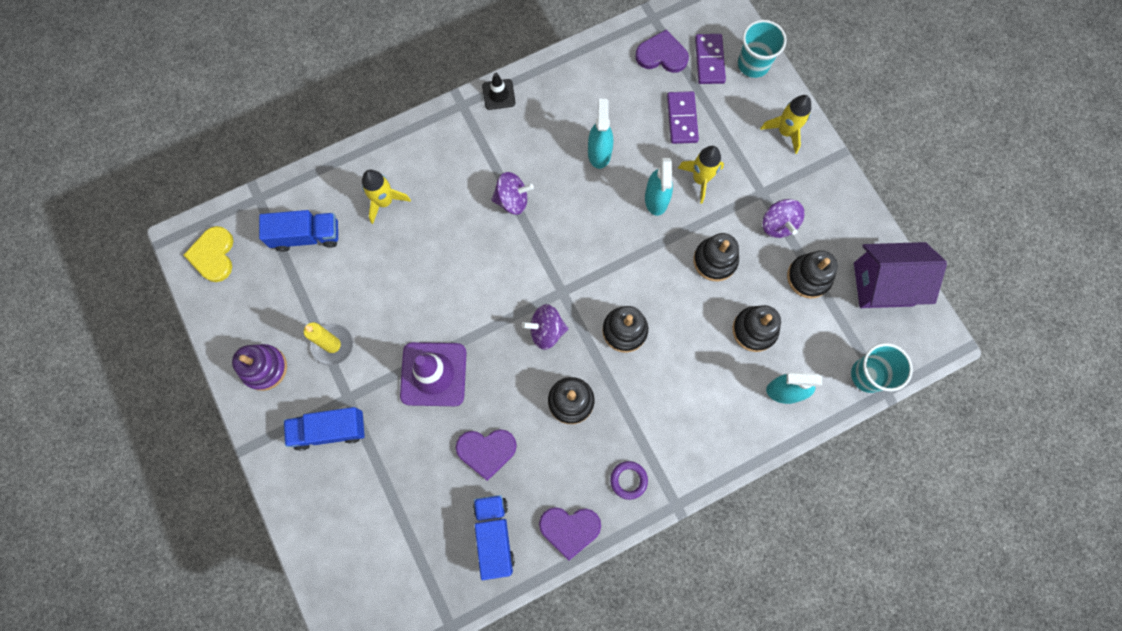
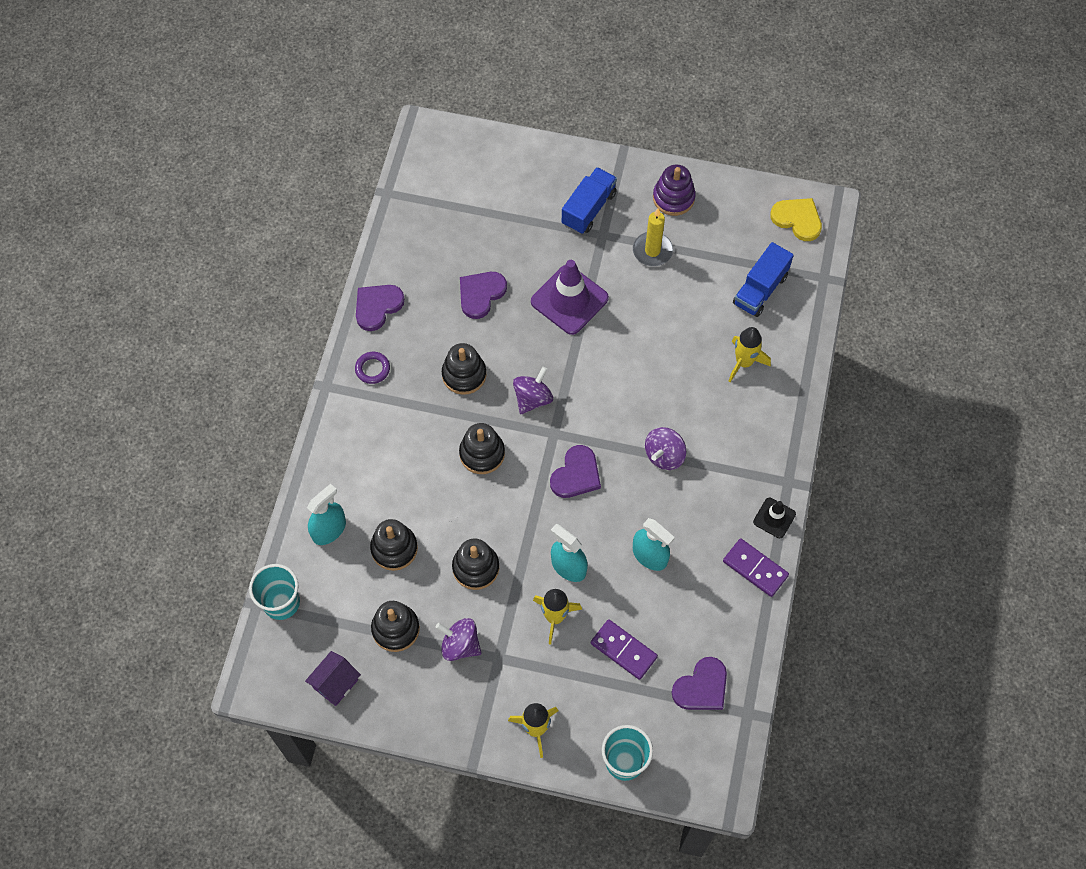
camera: 130 degrees right, 10 degrees down
(494, 535) = (419, 258): blue truck -> none
(581, 249) = (576, 474): none -> purple heart
(709, 60) = (661, 724): purple domino -> purple domino (755, 568)
(883, 284) = (335, 683): purple house -> purple house, size x0.58

